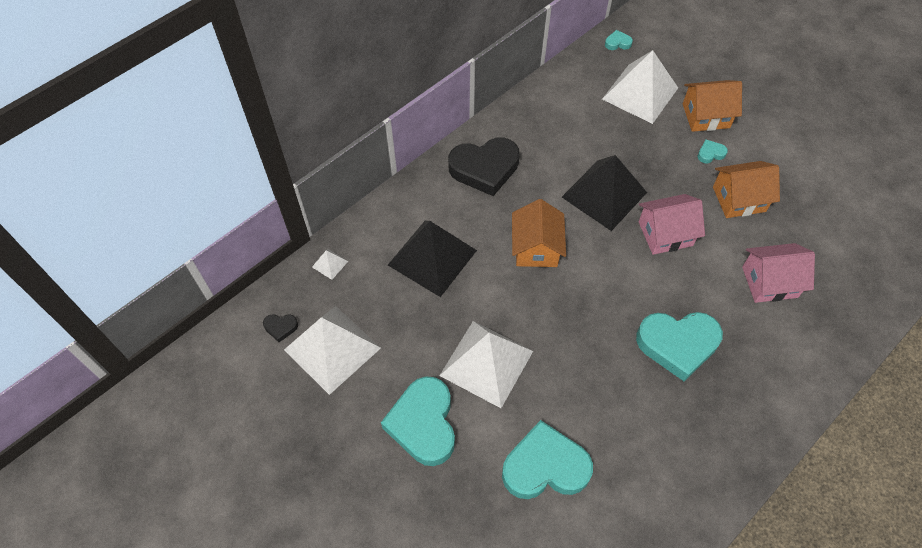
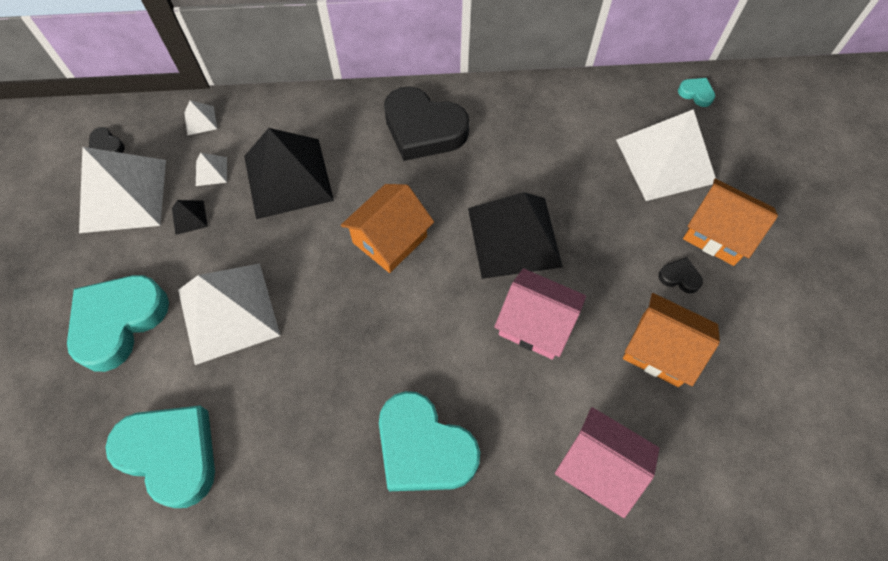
camera: 40 degrees right, 5 degrees up
(376, 290) = (211, 171): none -> white pyramid
(395, 328) = (189, 217): none -> black pyramid
(710, 153) = (679, 277): turquoise heart -> black heart

